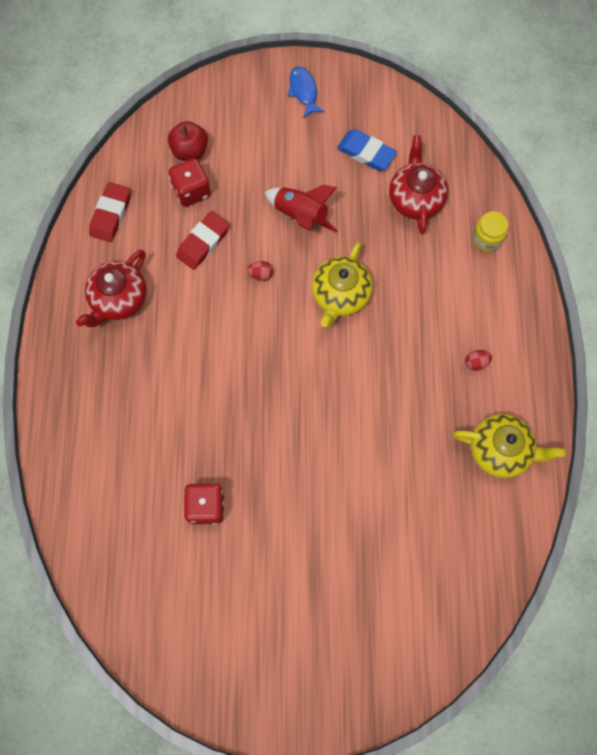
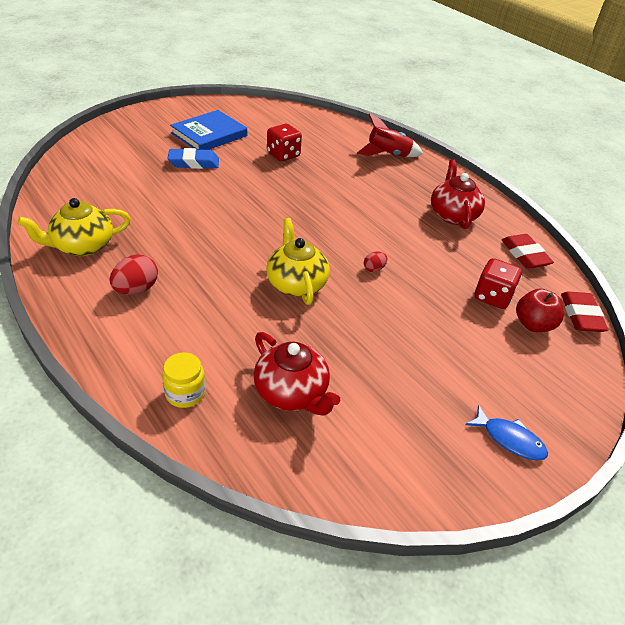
camera: 140 degrees right, 30 degrees down
(203, 242) = (440, 269): red eraser -> red eraser (581, 315)
(264, 607) = (209, 134): none -> blue book
(300, 215) = (387, 323): red rocket -> red rocket (388, 155)
(366, 153) = (382, 411): blue eraser -> blue eraser (194, 163)
(476, 363) = (136, 289): red egg -> red egg, size x1.77

